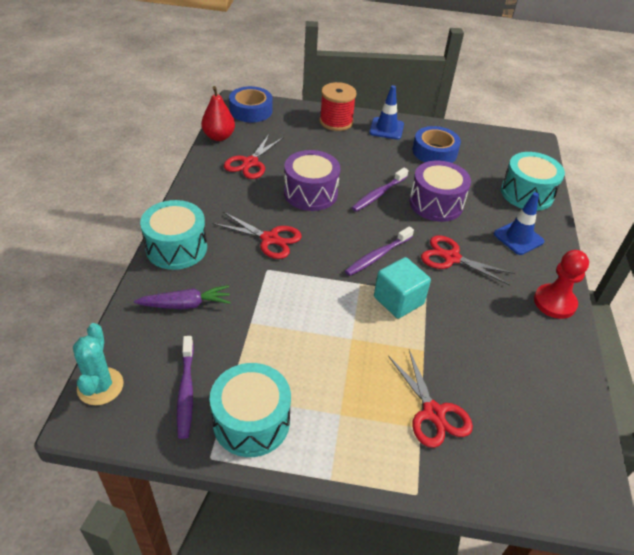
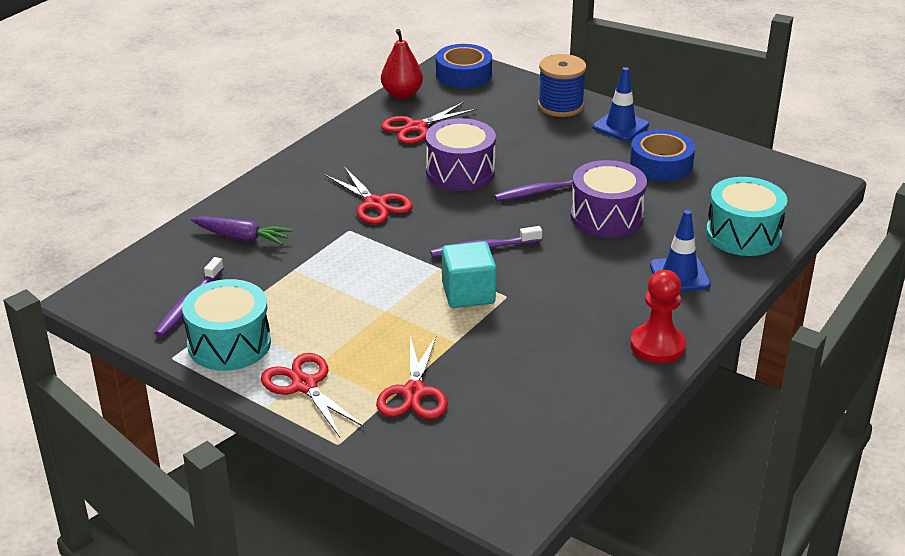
camera: 30 degrees right, 10 degrees down
(100, 386) = (117, 279): turquoise cactus -> none
(176, 248) = (271, 188): turquoise drum -> none
(336, 122) = (560, 106): red spool -> blue spool
(451, 258) = (571, 272): red scissors -> red scissors (304, 385)

